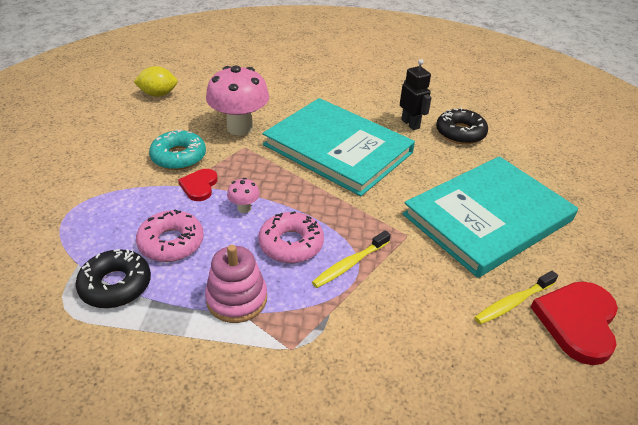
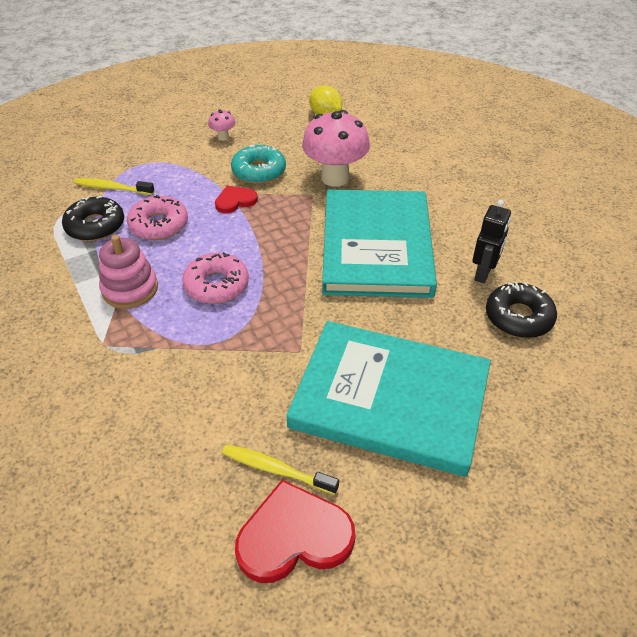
camera: 55 degrees right, 5 degrees up
(244, 208) = (234, 237): pink mushroom -> pink mushroom (223, 137)
(349, 264) = (224, 331): yellow toothbrush -> yellow toothbrush (112, 188)

